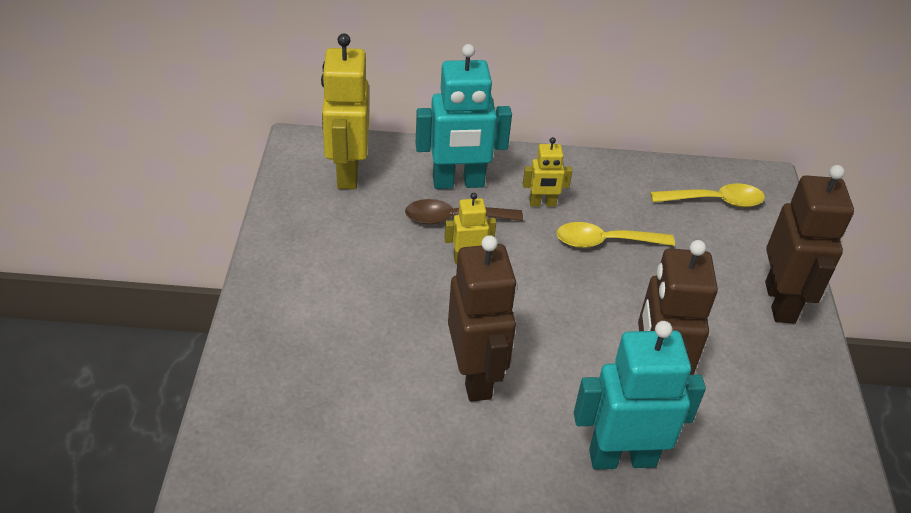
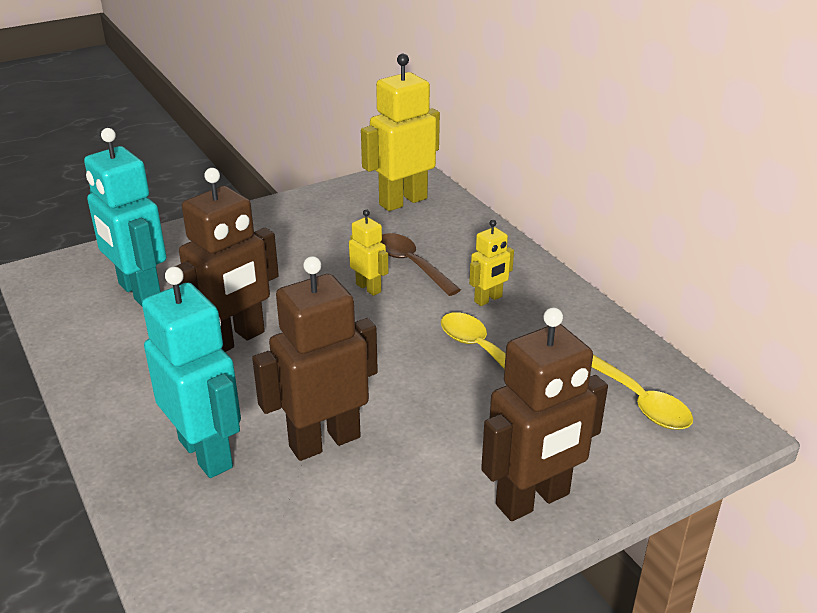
camera: 60 degrees right, 10 degrees down
(458, 183) = (458, 250): turquoise robot -> turquoise robot (139, 292)
(542, 203) = (488, 299): yellow robot -> yellow robot turned 90 degrees counterclockwise

